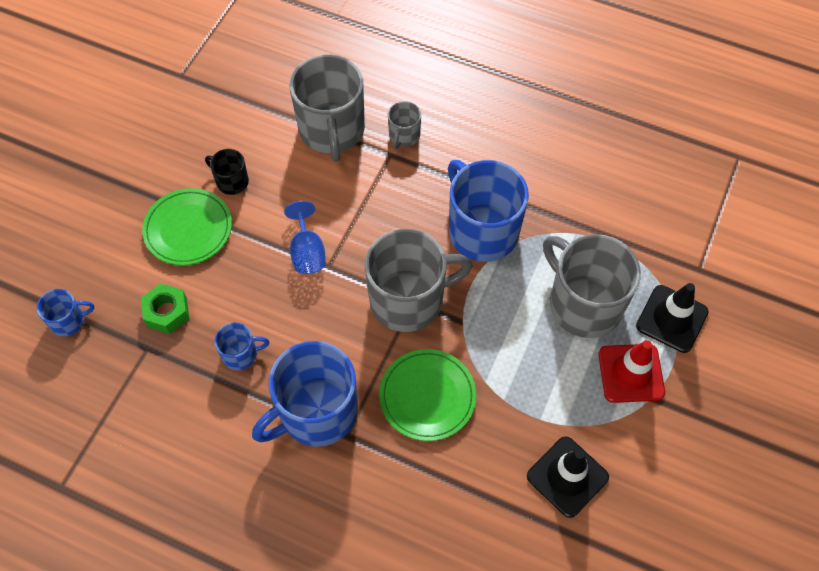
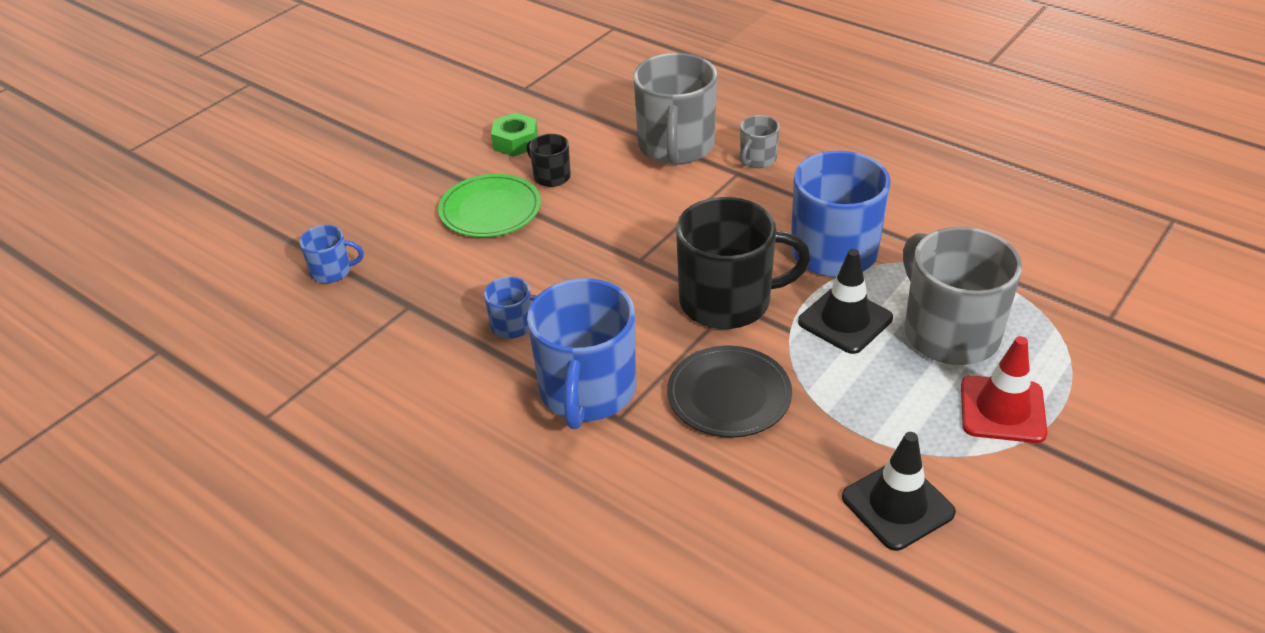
camera: 15 degrees right, 20 degrees down
(167, 312) = (442, 277): green nut -> green nut (515, 142)
(307, 252) = (618, 245): blue goblet -> none
(316, 412) = (587, 391): blue mug -> blue mug turned 60 degrees counterclockwise
(409, 299) = (728, 301): grey mug -> black mug
(427, 396) = (729, 395): green plate -> black plate
(672, 319) = (1066, 362): black traffic cone -> black traffic cone (845, 320)

